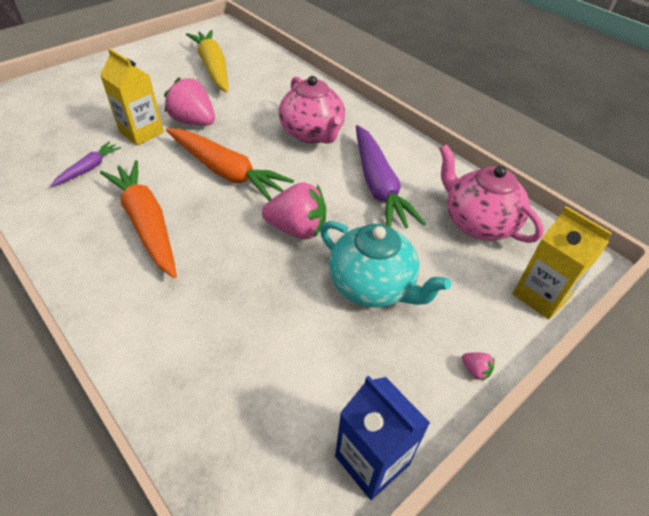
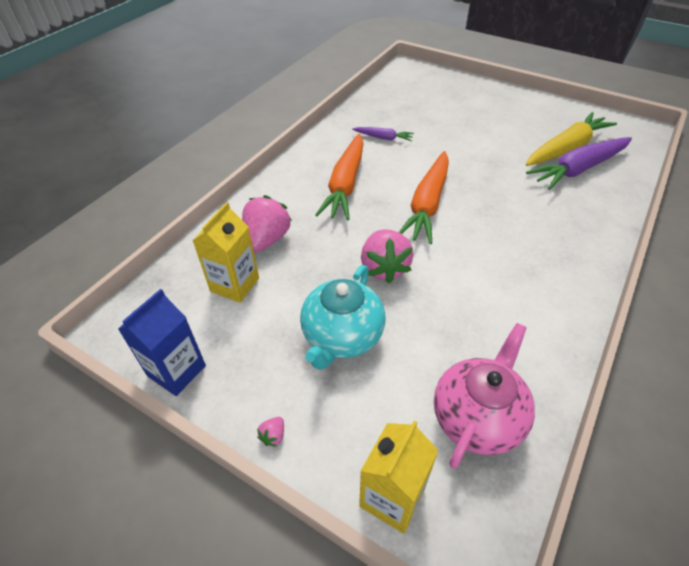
camera: 75 degrees right, 0 degrees up
(142, 132) = (441, 145): yellow carton -> yellow carton (234, 284)
(147, 223) = (345, 184): orange carrot -> orange carrot turned 150 degrees clockwise
(194, 122) = (477, 165): pink strawberry -> pink strawberry (267, 239)
(312, 133) = (524, 243): pink teapot -> none
(378, 185) = (480, 313): purple carrot -> purple carrot (578, 169)

